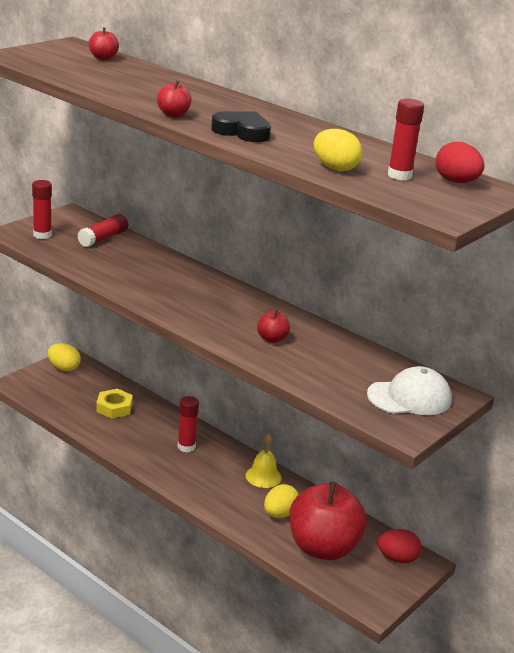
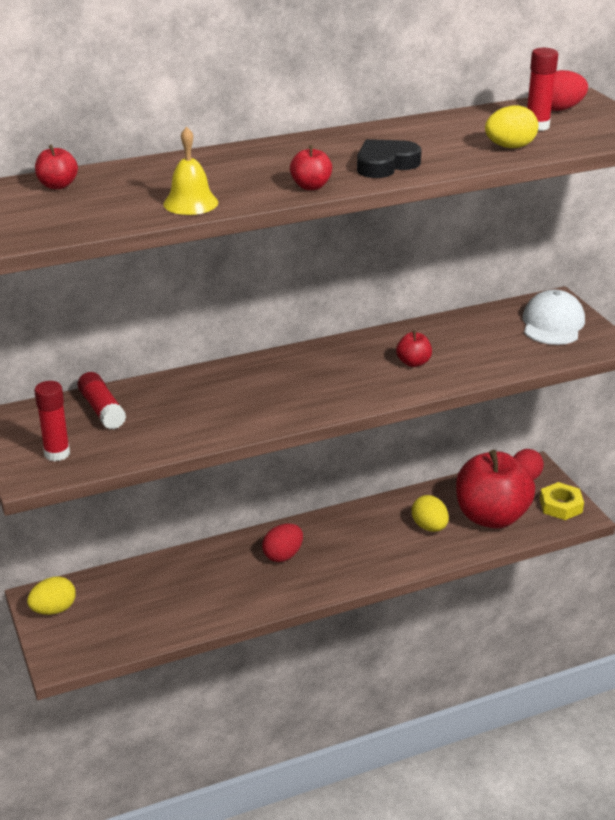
camera: 60 degrees left, 5 degrees up
(114, 408) = (172, 589): yellow nut -> yellow nut (560, 506)
(186, 447) = (283, 555): red glue stick -> red egg
(263, 476) = (364, 518): yellow bell -> yellow bell (190, 203)

